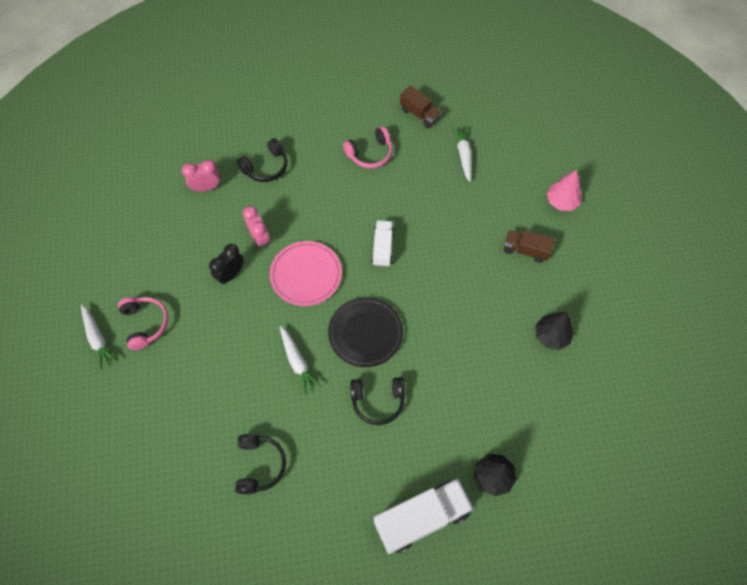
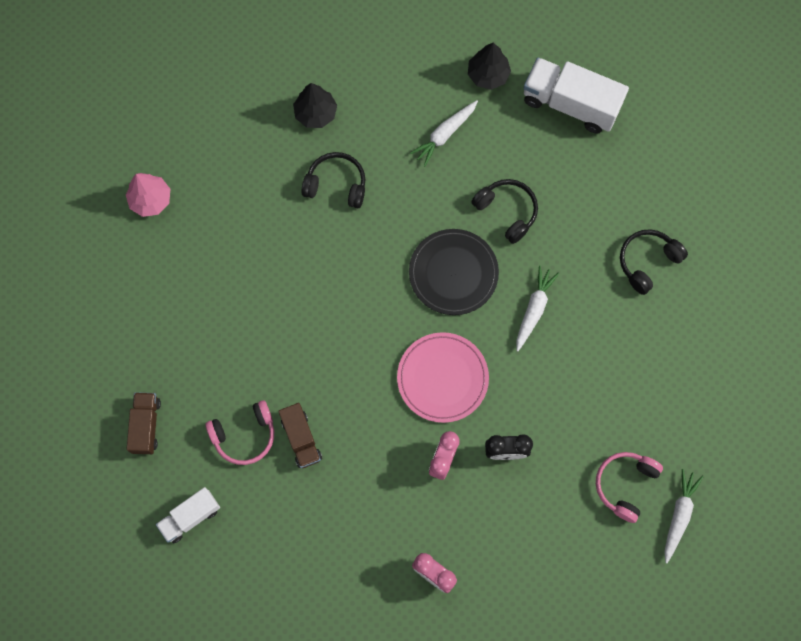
camera: 130 degrees left, 10 degrees up
(266, 167) = (354, 533): black headphones -> black headphones (336, 184)
(370, 154) = (244, 435): pink headphones -> pink headphones turned 135 degrees clockwise
(382, 248) = (350, 329): white truck -> white truck (190, 517)
(463, 155) = (167, 336): white carrot -> white carrot (445, 134)
(525, 250) = (240, 195): brown truck -> brown truck (301, 439)

